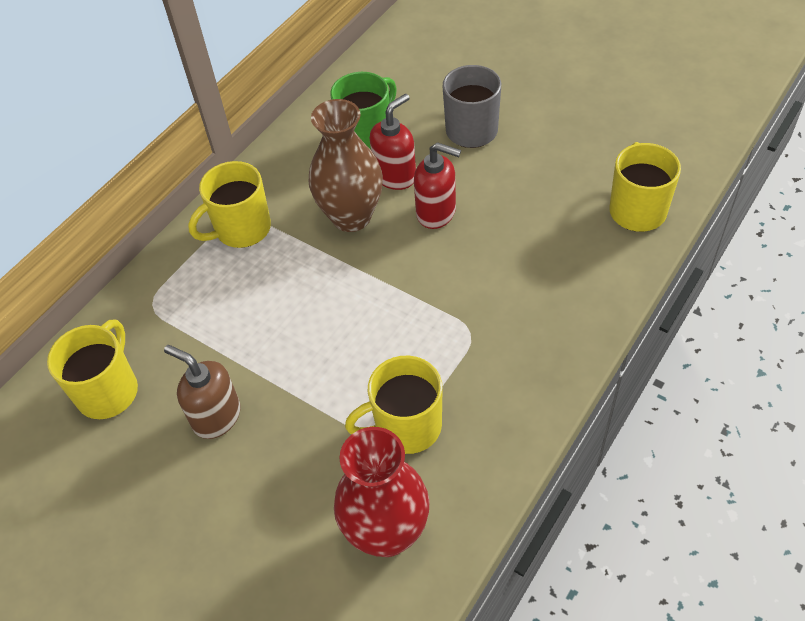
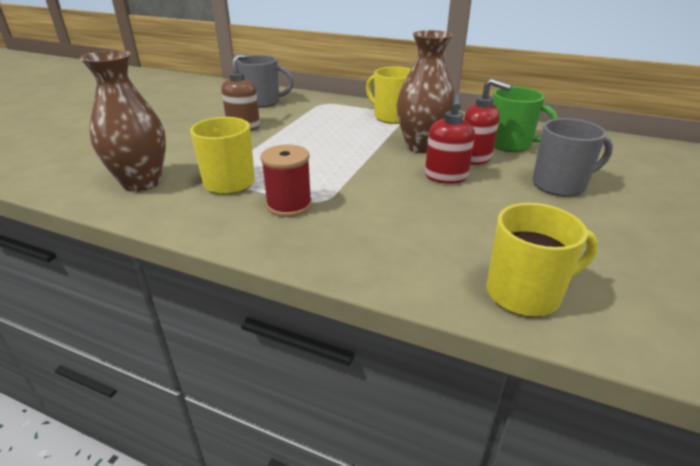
camera: 75 degrees right, 20 degrees down
(108, 391) = (263, 102): yellow mug -> grey mug
(386, 533) = (142, 183): red vase -> brown vase
(475, 362) = (289, 205): none -> red spool

